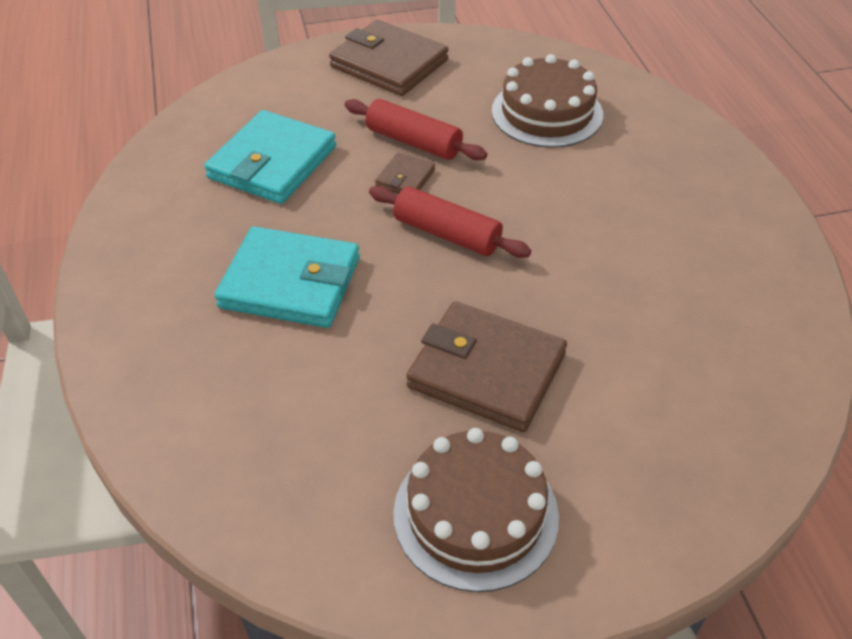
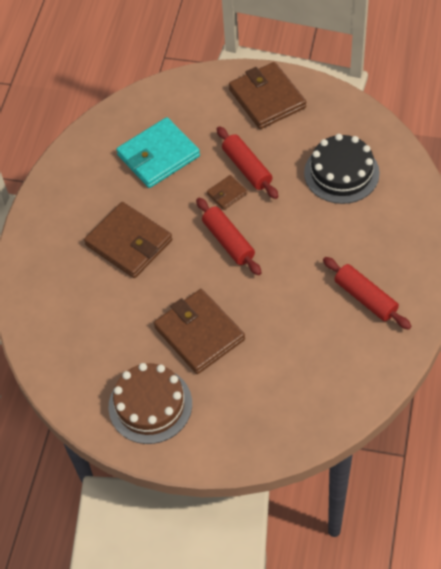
camera: 30 degrees right, 10 degrees up
(290, 282) = (129, 242): turquoise wallet -> brown wallet
(547, 113) = (341, 173): brown cake -> black cake
(695, 241) = (365, 298): none -> red rolling pin

